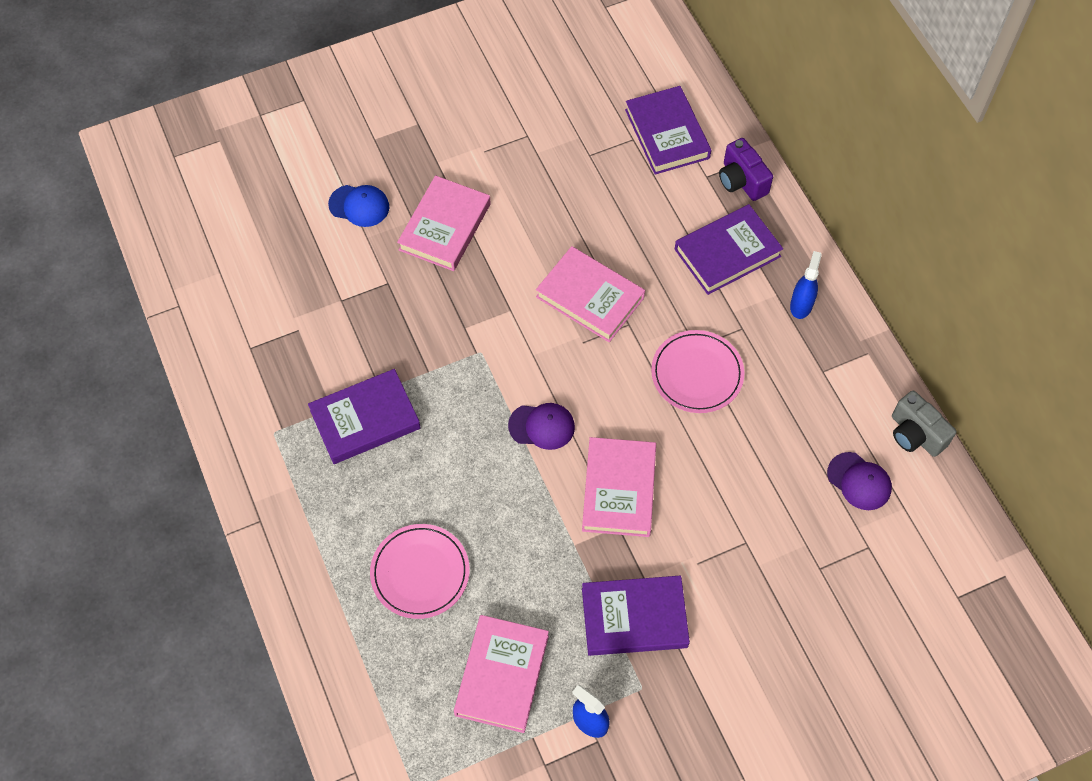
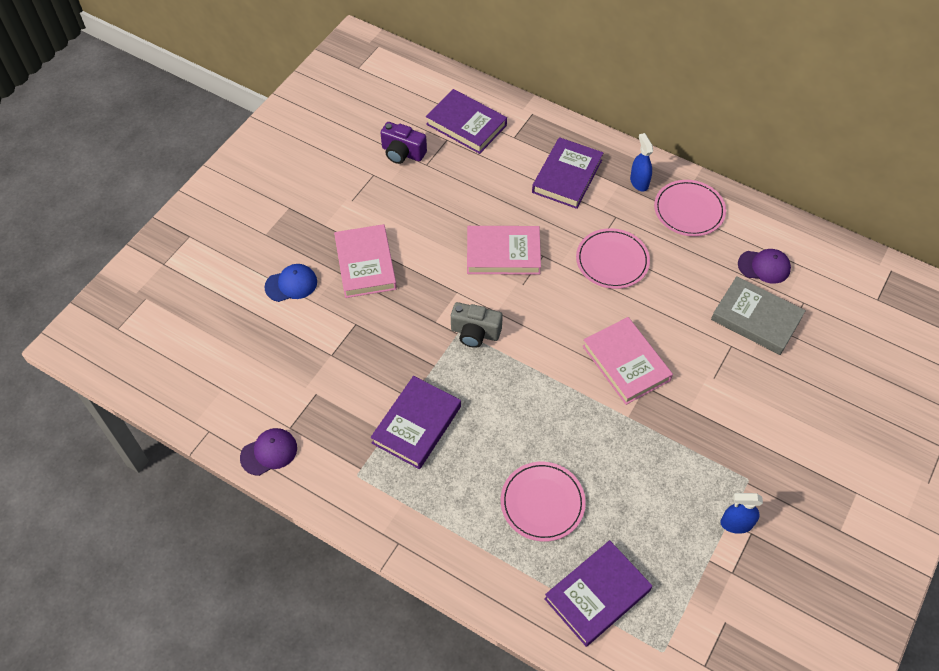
camera: 35 degrees left, 5 degrees down
(502, 675) = (655, 533): pink book -> none
(542, 426) = (542, 354): purple cap -> purple cap (269, 452)
(634, 618) = (705, 438): purple book -> purple book (597, 595)
(741, 181) = (538, 128): purple camera -> purple camera (402, 153)
(799, 531) = (756, 318): none -> grey book
(829, 369) = (689, 210): none -> pink plate
(915, 434) = (771, 219): grey camera -> grey camera (475, 333)

